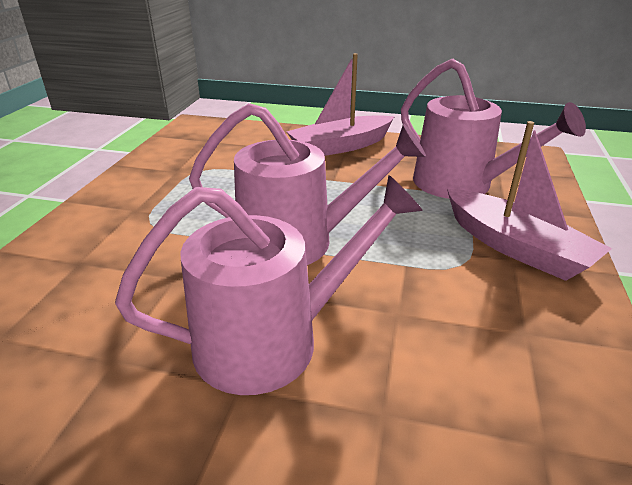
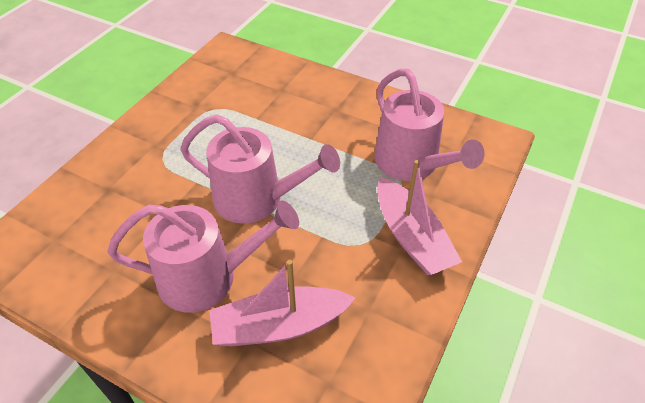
camera: 15 degrees right, 15 degrees up
(340, 146) = (336, 99): pink boat -> pink boat (279, 325)

